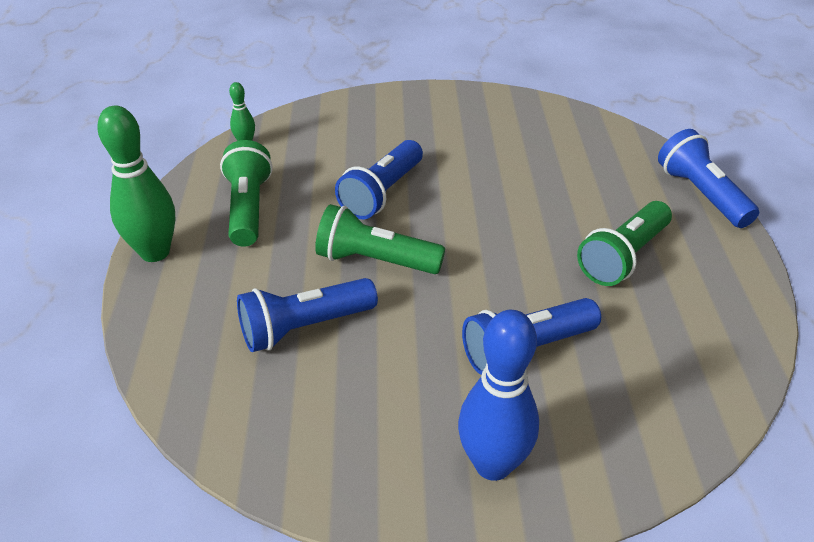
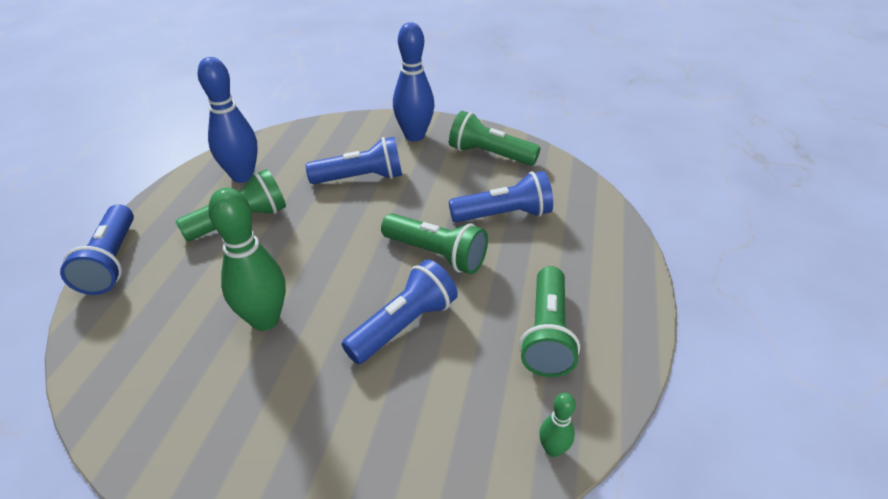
camera: 165 degrees left, 0 degrees up
(155, 252) = (634, 299): green bowling pin -> green bowling pin (265, 320)
(344, 444) = (490, 154): none -> green flashlight
(689, 318) = (242, 176): none -> blue bowling pin

